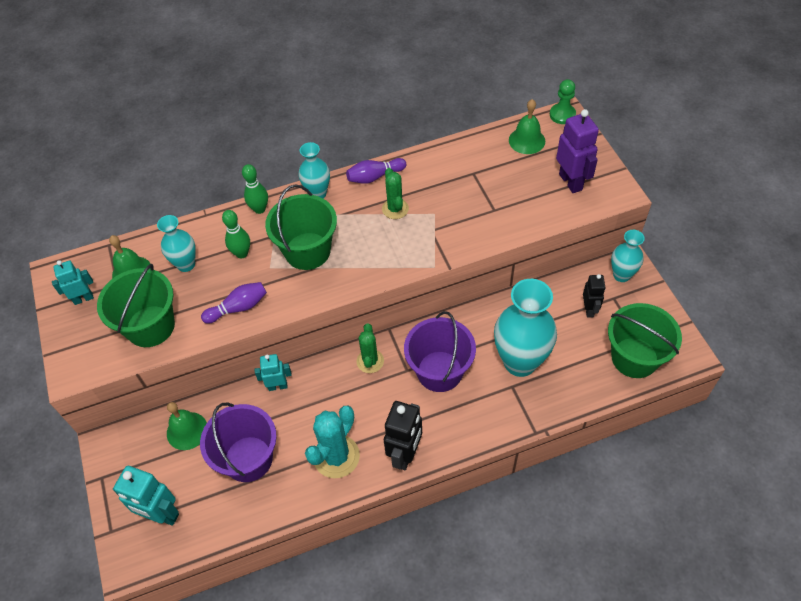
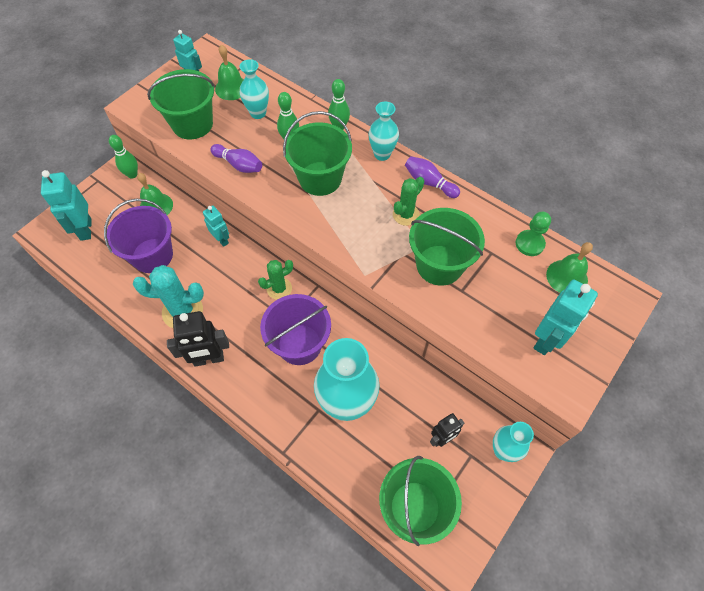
camera: 55 degrees right, 5 degrees up
(123, 438) = (132, 174): none -> green bowling pin
(461, 212) = (439, 265): none -> green bucket
(562, 115) = (627, 292): green pawn -> green pawn (529, 244)
(571, 182) = (546, 340): purple robot -> turquoise robot

